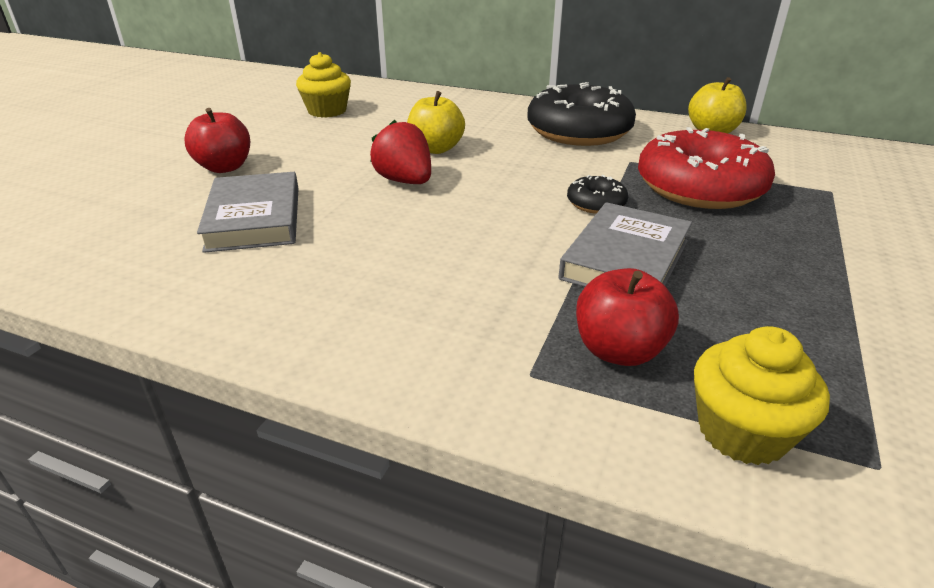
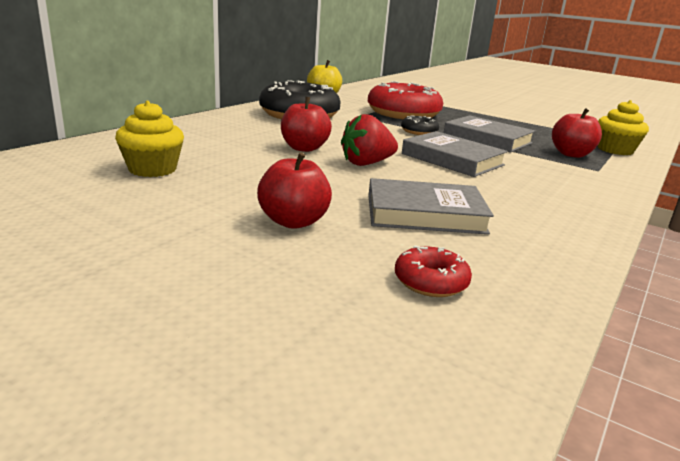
camera: 80 degrees left, 10 degrees down
(104, 225) = (431, 282): none -> red donut
(436, 149) = (304, 148): yellow apple -> red apple
(467, 230) = (452, 159): none -> grey book

